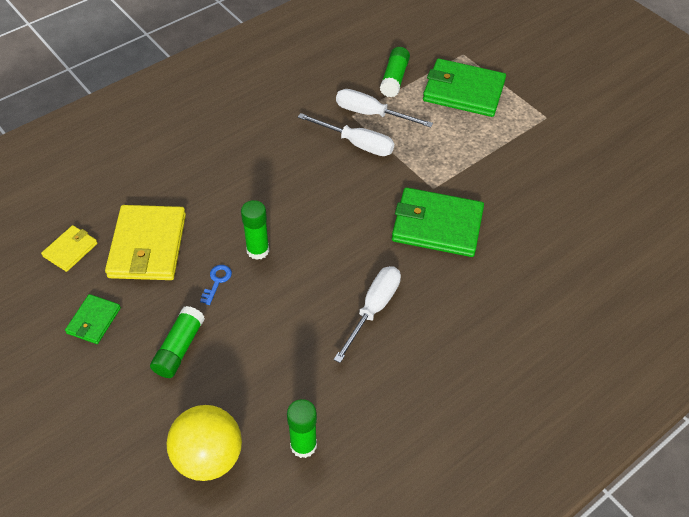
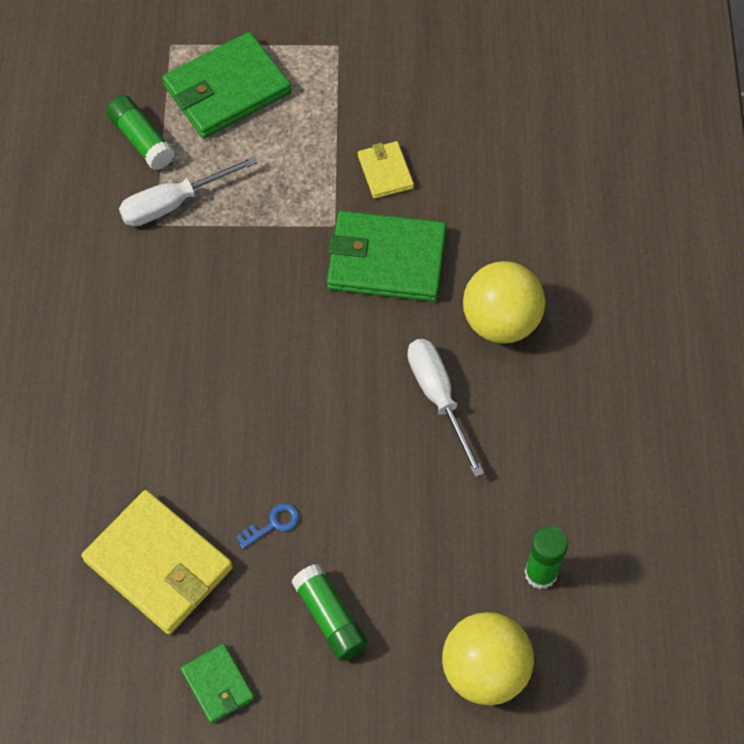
camera: 50 degrees left, 10 degrees up
(70, 250) = (89, 652): yellow wallet -> yellow wallet (385, 172)
(217, 281) = (273, 524): blue key -> blue key turned 90 degrees clockwise
(258, 250) = (266, 455): green glue stick -> none
(356, 144) = (204, 250): white screwdriver -> none
(437, 225) = (386, 260): green wallet -> green wallet turned 45 degrees clockwise
(457, 308) = (501, 321): none -> yellow ball

